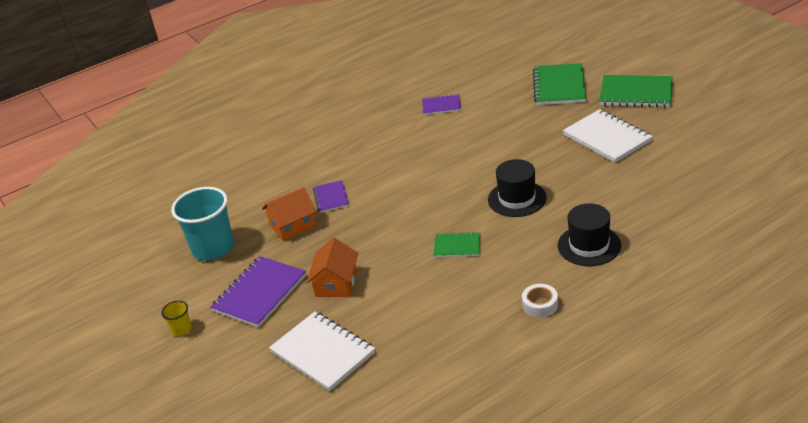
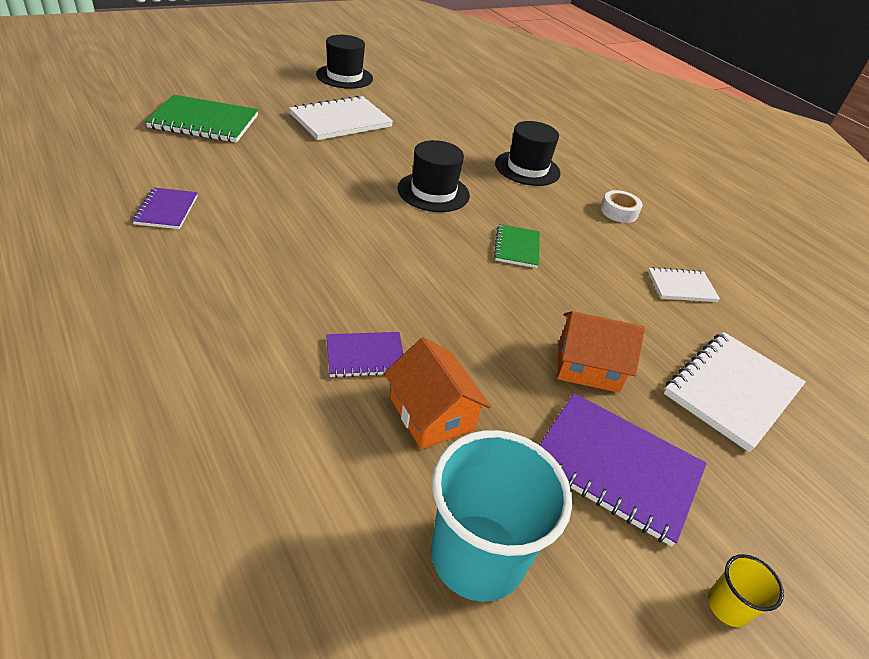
camera: 100 degrees left, 5 degrees up
(436, 338) = (681, 286): none -> white notebook
(636, 93) = (264, 89): green notebook -> none
(701, 122) = (344, 77): none -> black hat

